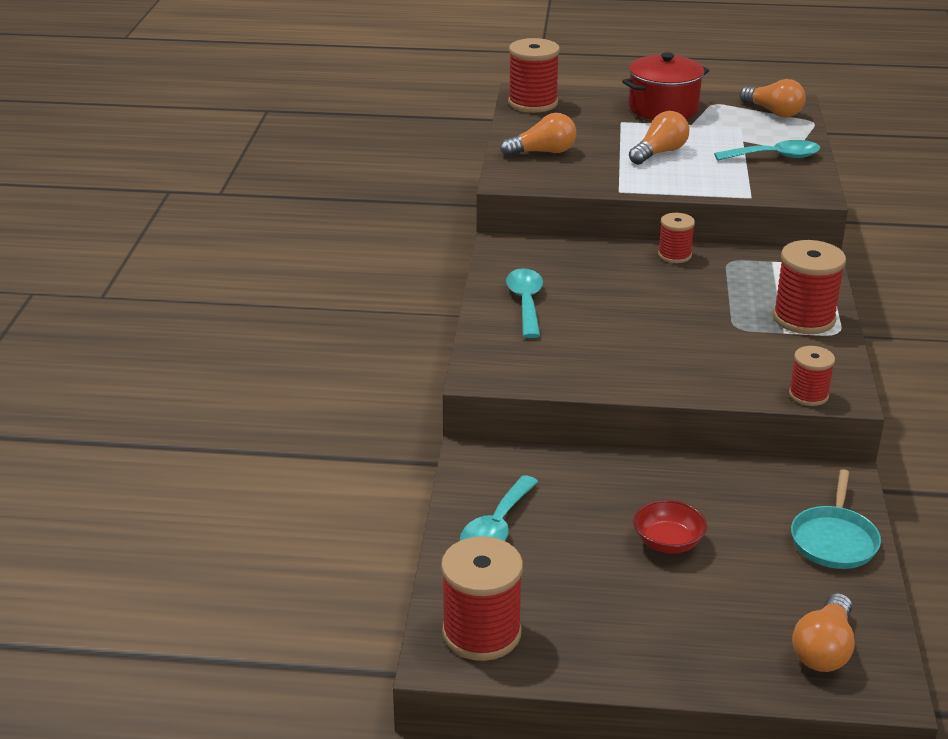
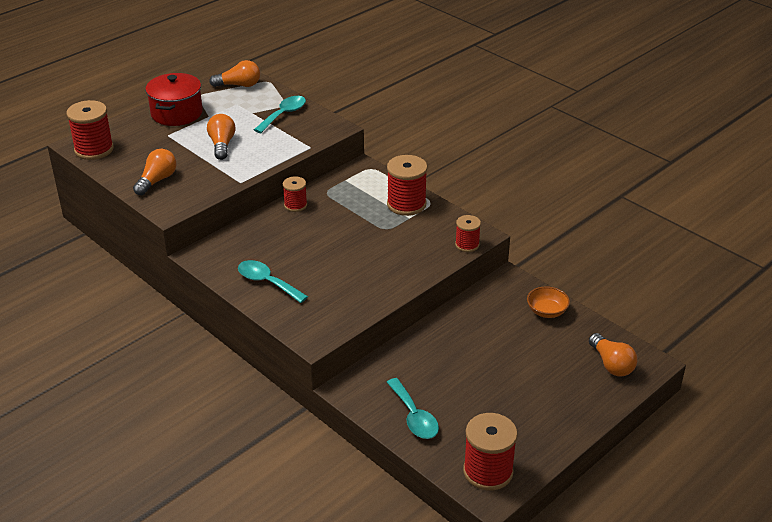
camera: 50 degrees left, 5 degrees up
(668, 542) = (491, 364): red bowl -> none
(834, 540) = (547, 311): turquoise pan -> orange bowl

